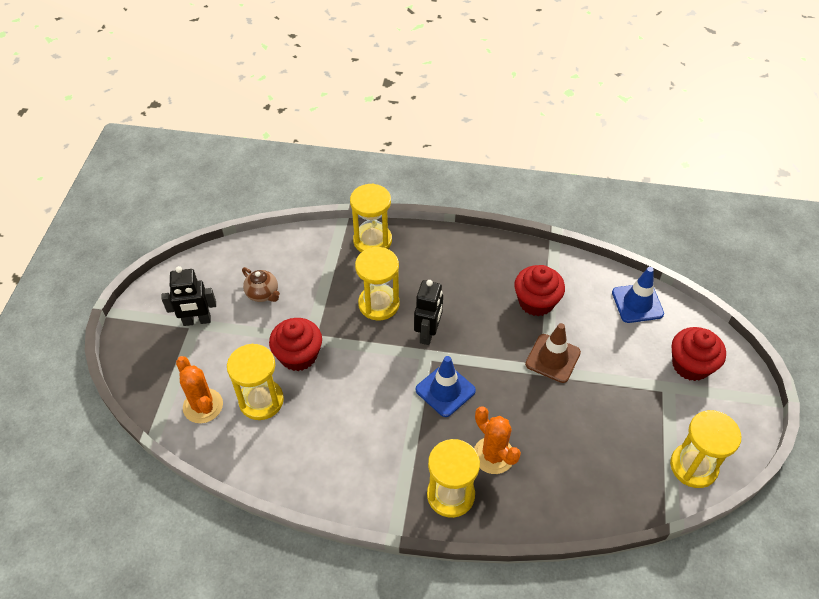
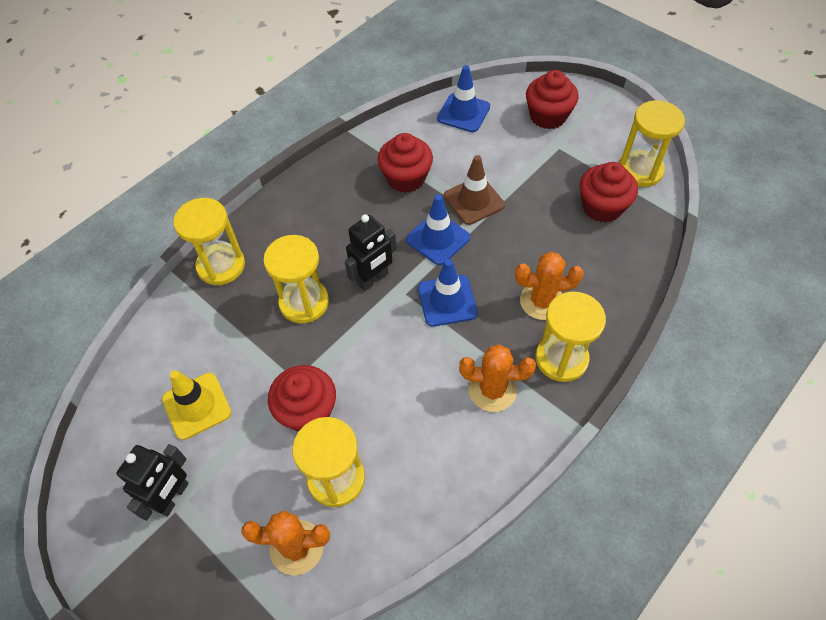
camera: 55 degrees left, 5 degrees up
(263, 294) = (197, 406): brown teapot -> yellow traffic cone
(390, 460) = (492, 390): none -> orange cactus
(428, 333) = (373, 279): black robot -> black robot turned 90 degrees clockwise
(496, 354) = (438, 239): none -> blue traffic cone
(625, 455) = (602, 207): none -> red cupcake

